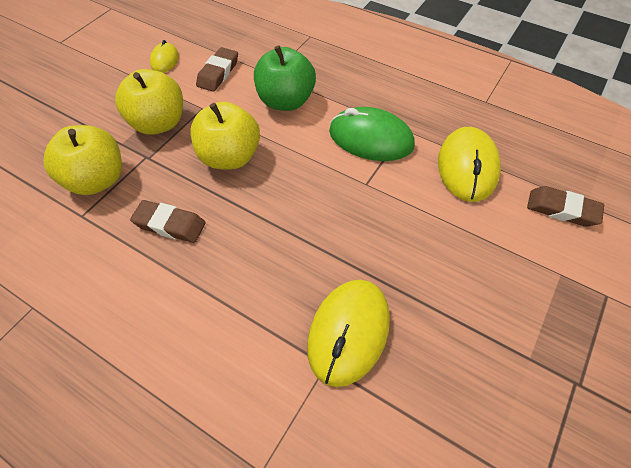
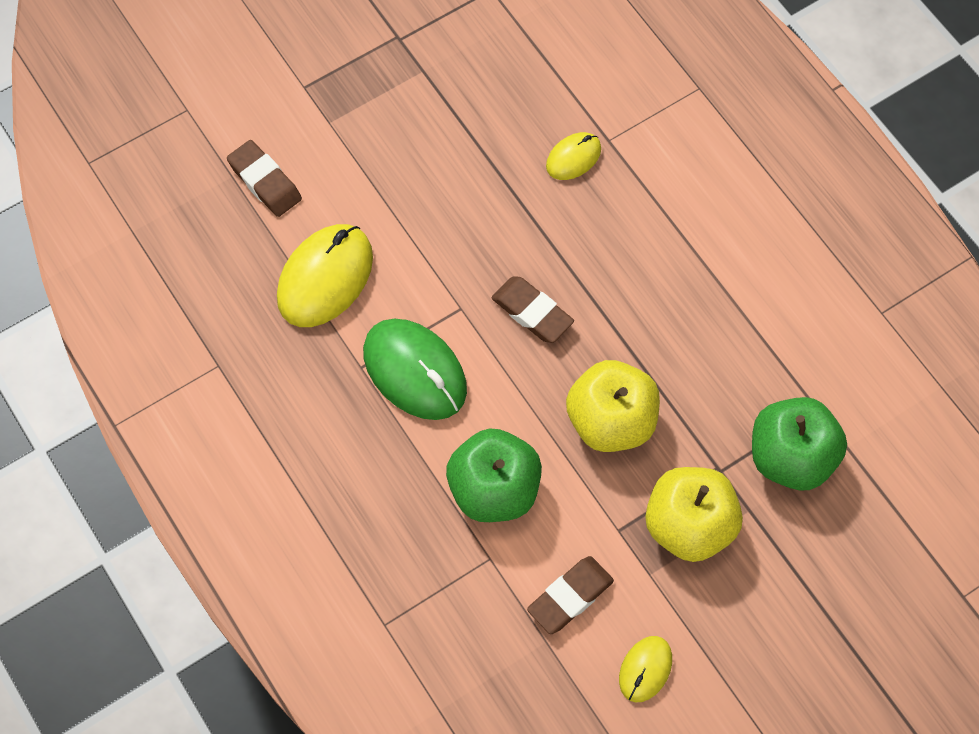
camera: 155 degrees left, 10 degrees up
(97, 180) = (791, 457): yellow apple -> green apple
(170, 225) = (715, 351): brown eraser -> brown eraser (532, 312)
(348, 332) = (573, 158): yellow mouse -> yellow mouse, size x0.54

